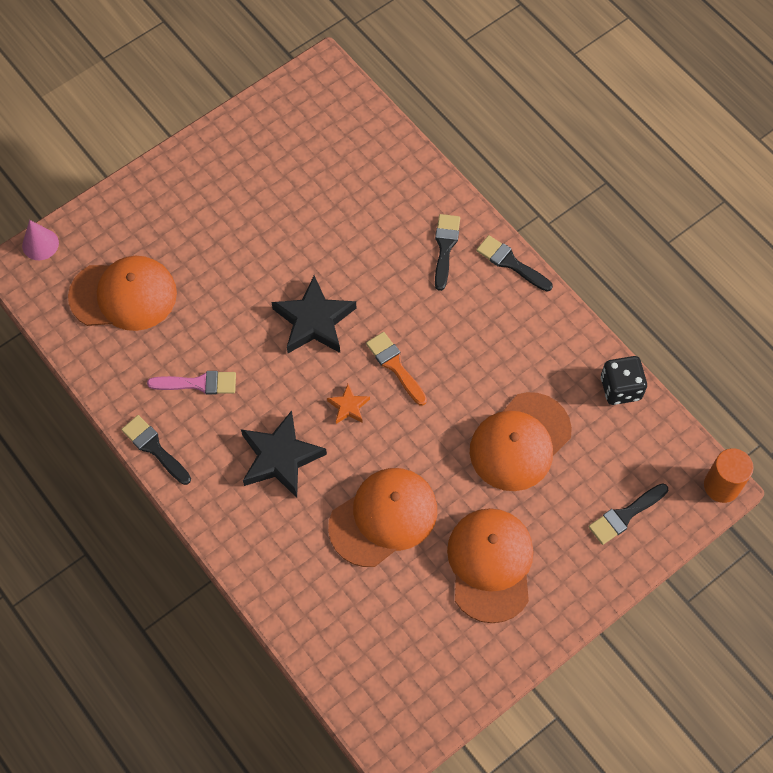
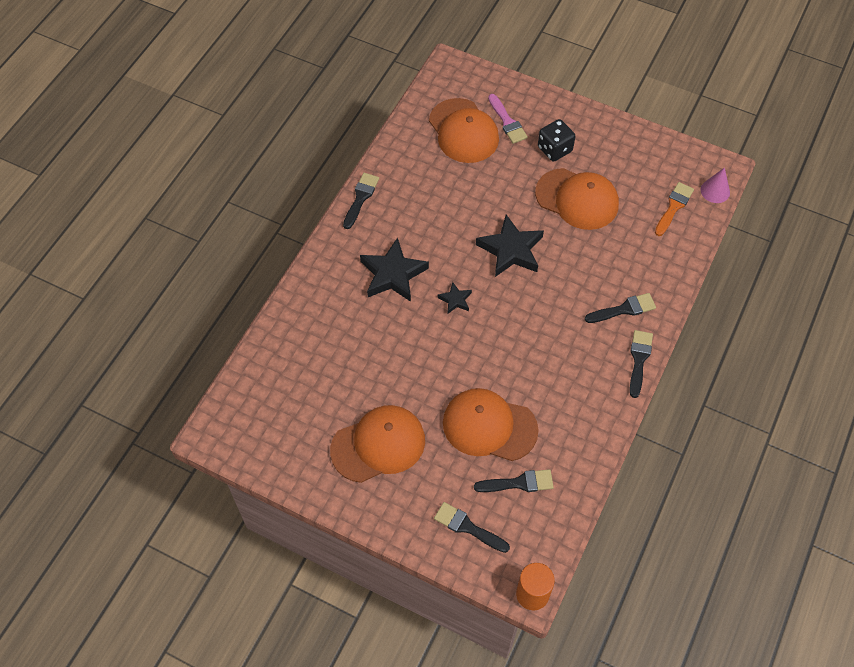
camera: 65 degrees right, 5 degrees down
(40, 244) = (473, 70): pink cone -> pink cone (715, 191)
(198, 383) = (422, 202): pink brush -> pink brush (507, 122)
(348, 406) = (455, 300): orange star -> black star
(383, 518) = (380, 358): orange cap -> orange cap (577, 199)
(395, 366) = (505, 316): orange brush -> orange brush (674, 207)
(597, 443) = (519, 483): none -> black brush
(620, 388) = (576, 482): black dice -> black dice (554, 149)

